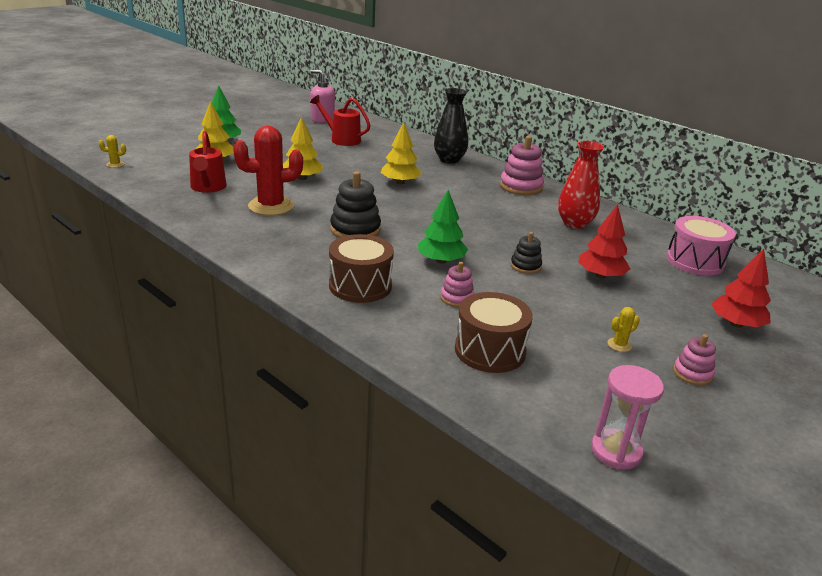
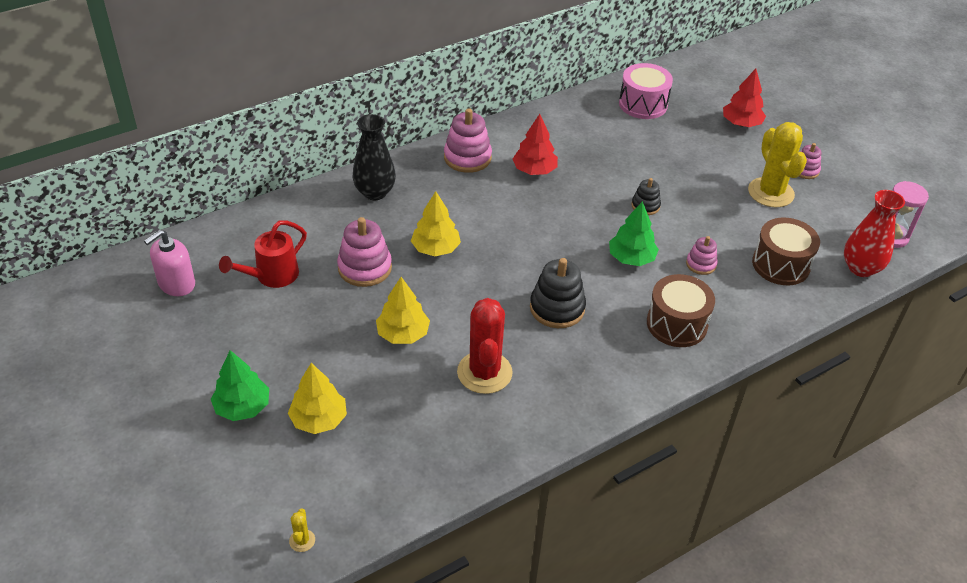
camera: 75 degrees left, 15 degrees up
(207, 188) = (415, 431): red watering can -> none
(365, 162) = (365, 268): none -> pink stacking toy
(574, 223) = (562, 148): red vase -> red vase (861, 268)
(600, 275) = (665, 166): red tree -> red tree (534, 170)
(619, 345) = (771, 193): yellow cactus -> yellow cactus, size x2.46

